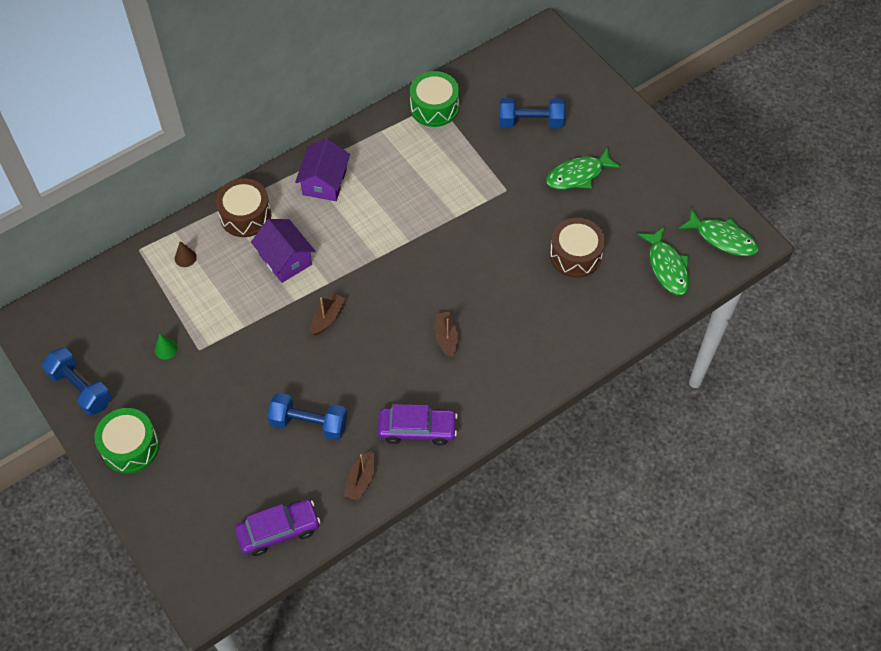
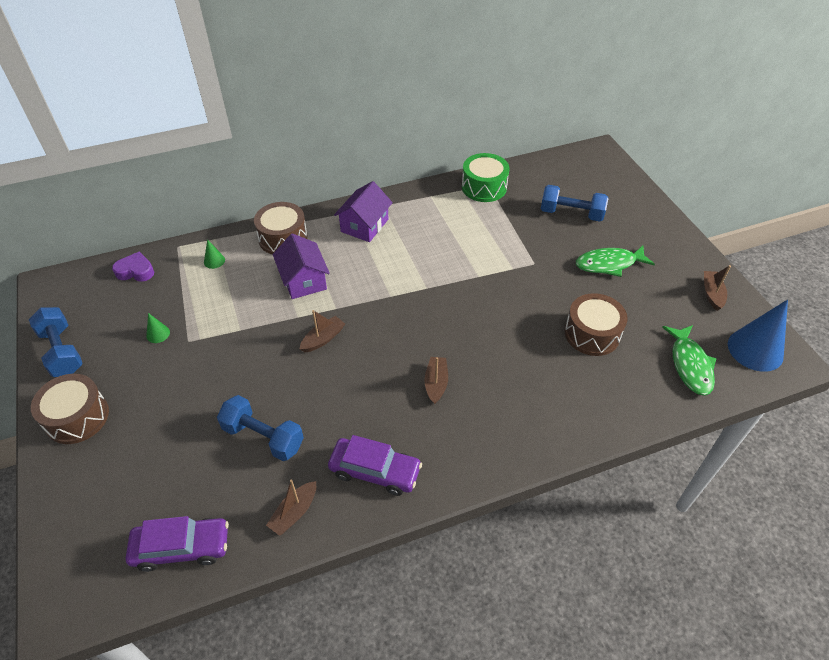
camera: 15 degrees right, 10 degrees down
(109, 287) = (136, 271): none -> purple heart
(130, 447) = (77, 417): green drum -> brown drum
(185, 258) = (214, 261): brown cone -> green cone
(678, 187) = (712, 294): none -> brown boat
(722, 238) = (755, 349): green fish -> blue cone

